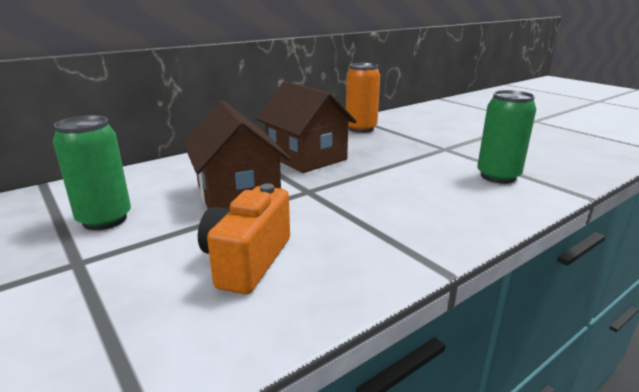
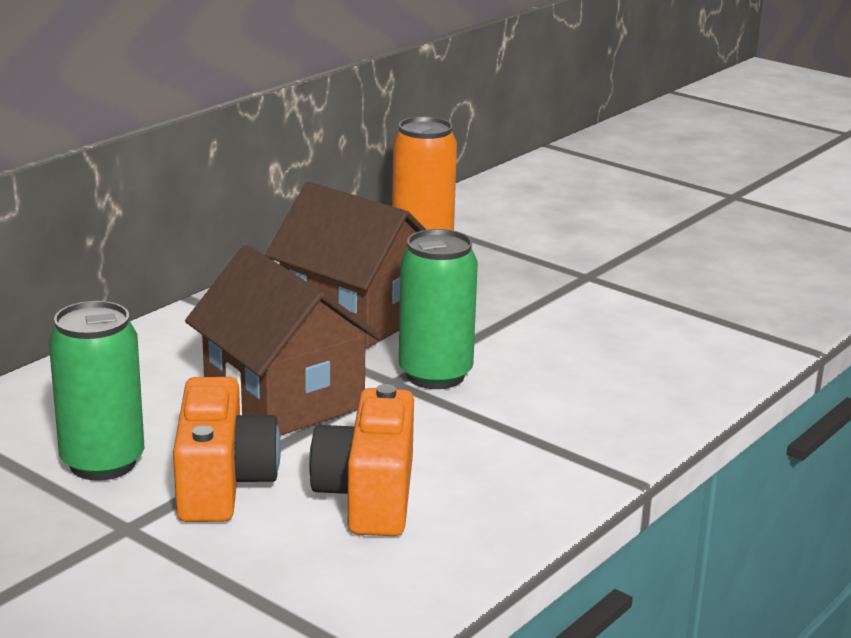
camera: 15 degrees left, 0 degrees up
(161, 241) = (222, 484): none -> orange camera
(498, 176) = (683, 326): green can -> green can (435, 375)

